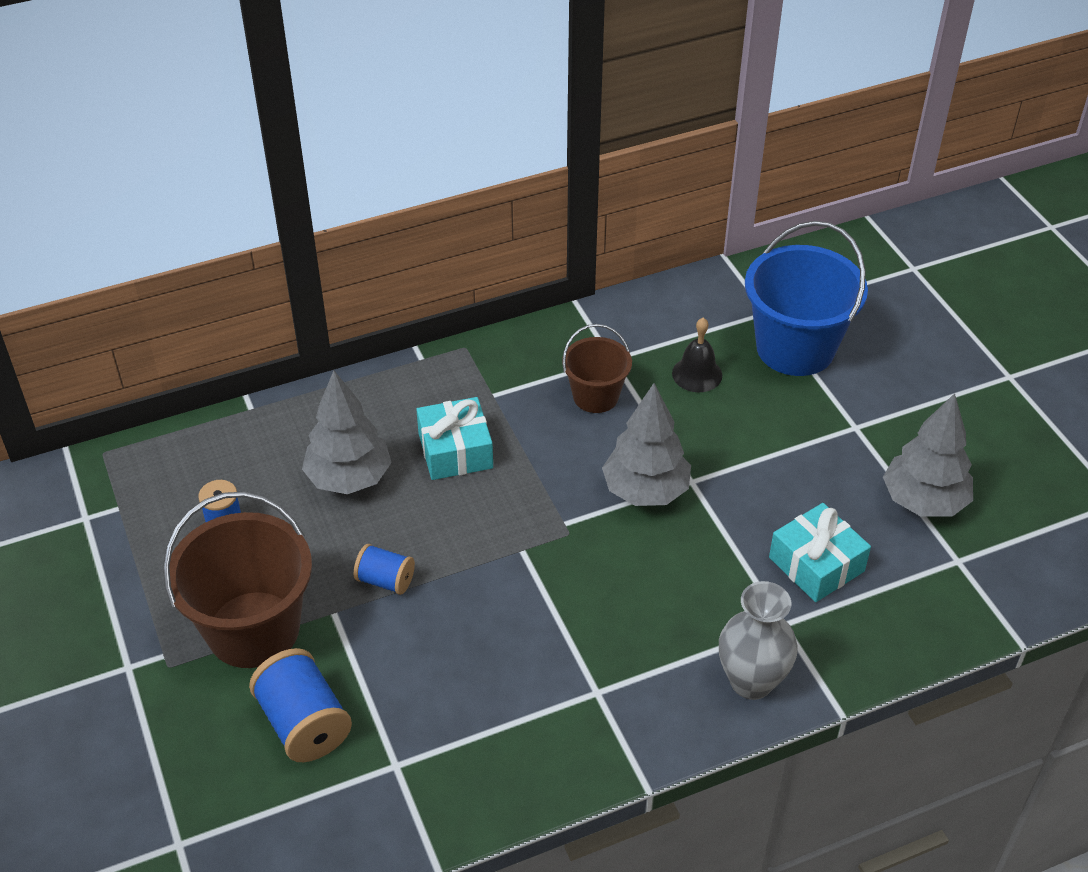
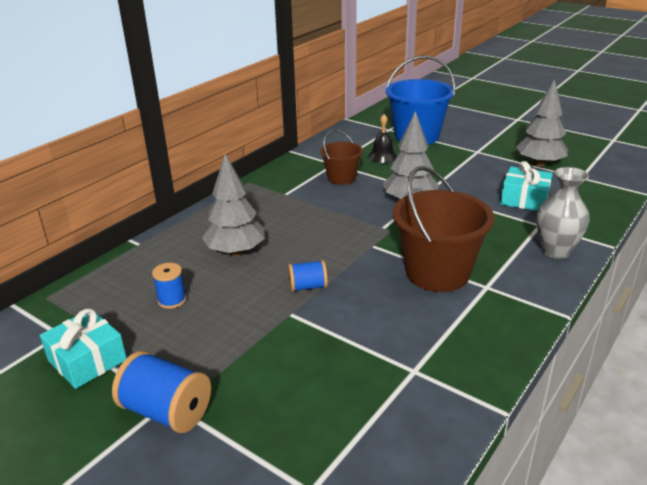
camera: 30 degrees left, 15 degrees down
(253, 629) = (244, 343): brown bucket -> brown bucket (437, 273)
(304, 724) = (330, 376): blue spool -> blue spool (166, 412)
(455, 451) = (288, 220): turquoise gift -> turquoise gift (87, 360)

